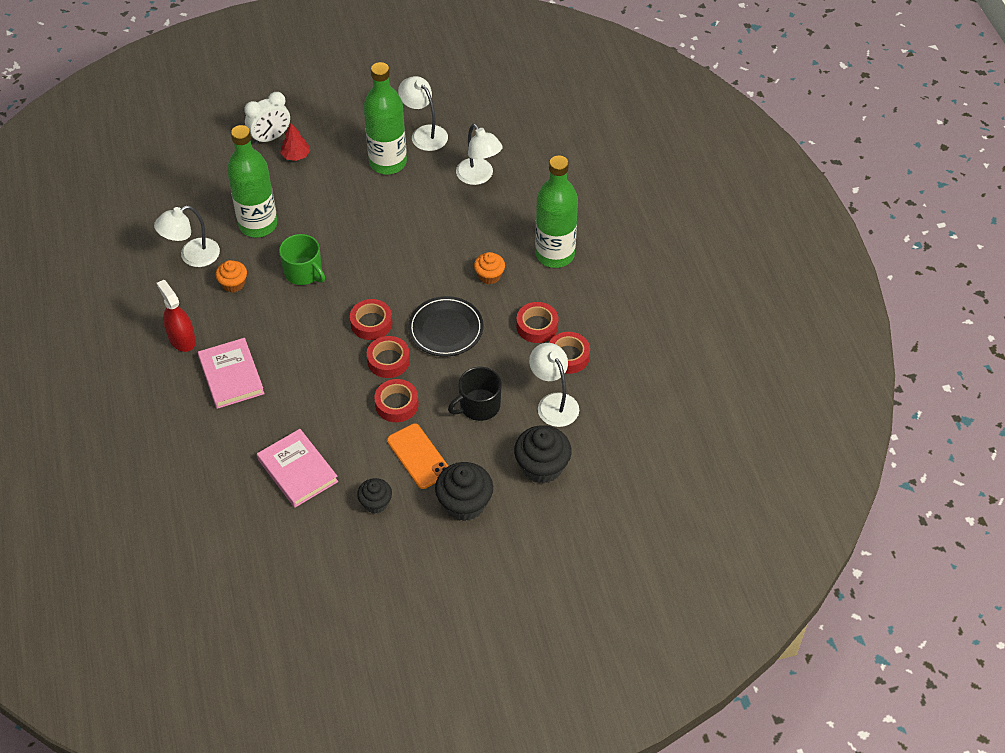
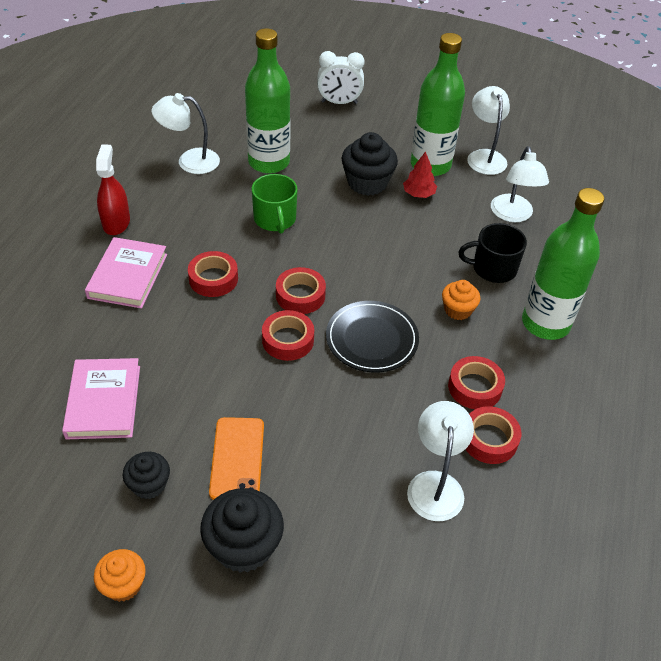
camera: 30 degrees right, 5 degrees down
(233, 284) = (203, 199): orange cupcake -> orange cupcake (123, 584)
(296, 155) = (349, 124): red tree -> red tree (418, 194)
(396, 404) = (260, 389): red tape -> red tape (213, 279)
(479, 406) = (346, 439): black mug -> black mug (493, 268)
(542, 466) = (368, 555): black cupcake -> black cupcake (367, 183)

